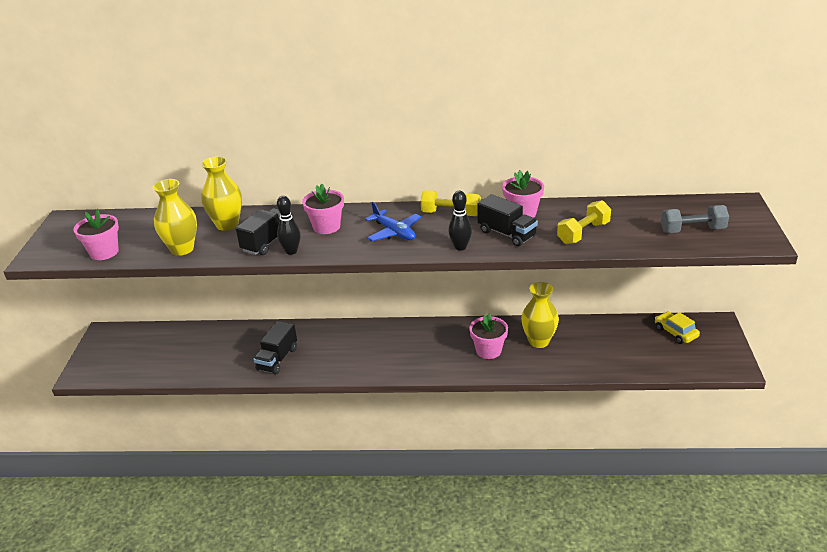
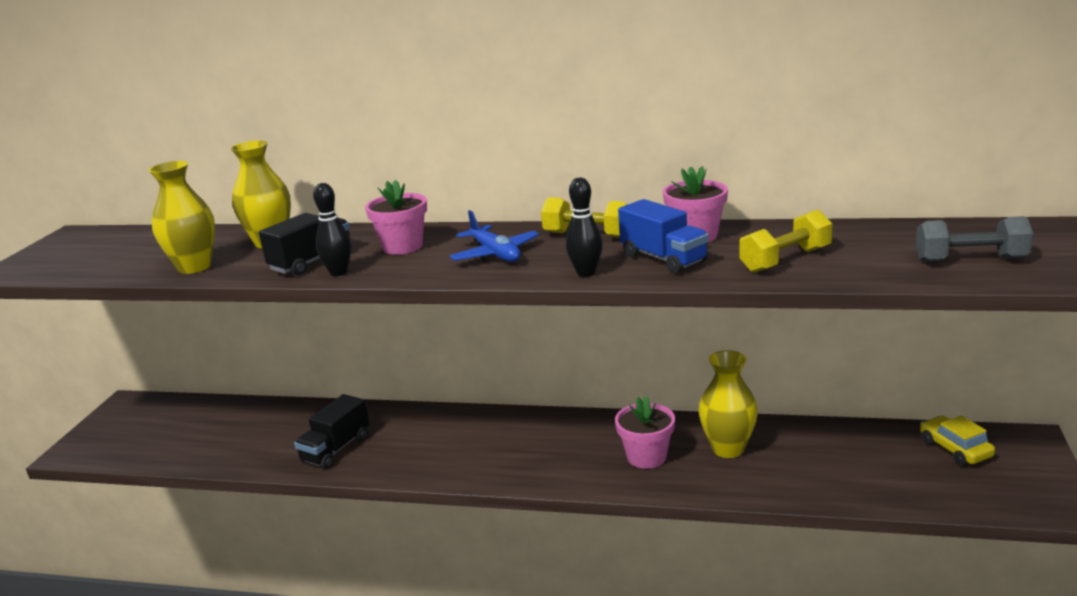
camera: 10 degrees right, 10 degrees down
(104, 252) = (93, 268): pink flower pot -> none
(506, 234) = (663, 259): black truck -> blue truck

